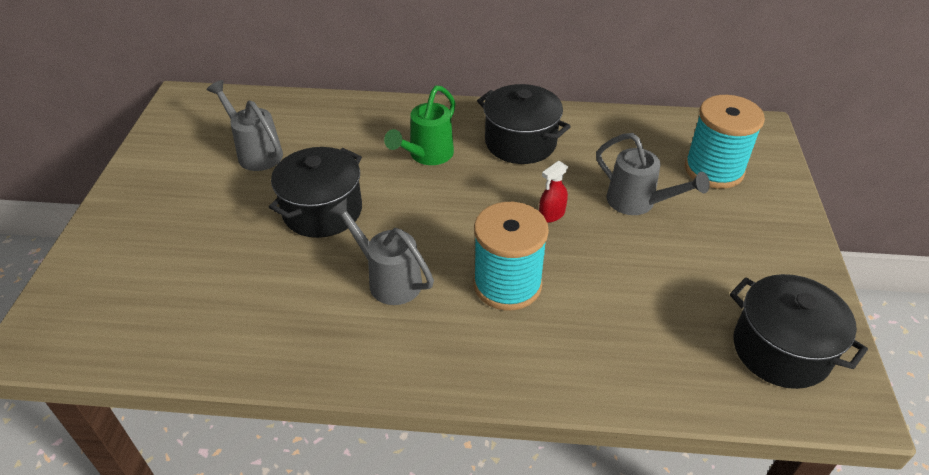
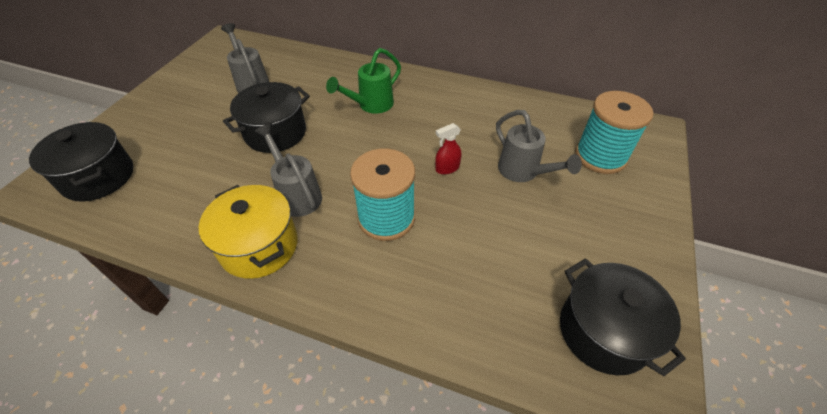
camera: 15 degrees right, 5 degrees up
(373, 347) = (259, 246): none -> yellow pot
(520, 142) = (447, 107): black pot -> black pot (98, 177)

